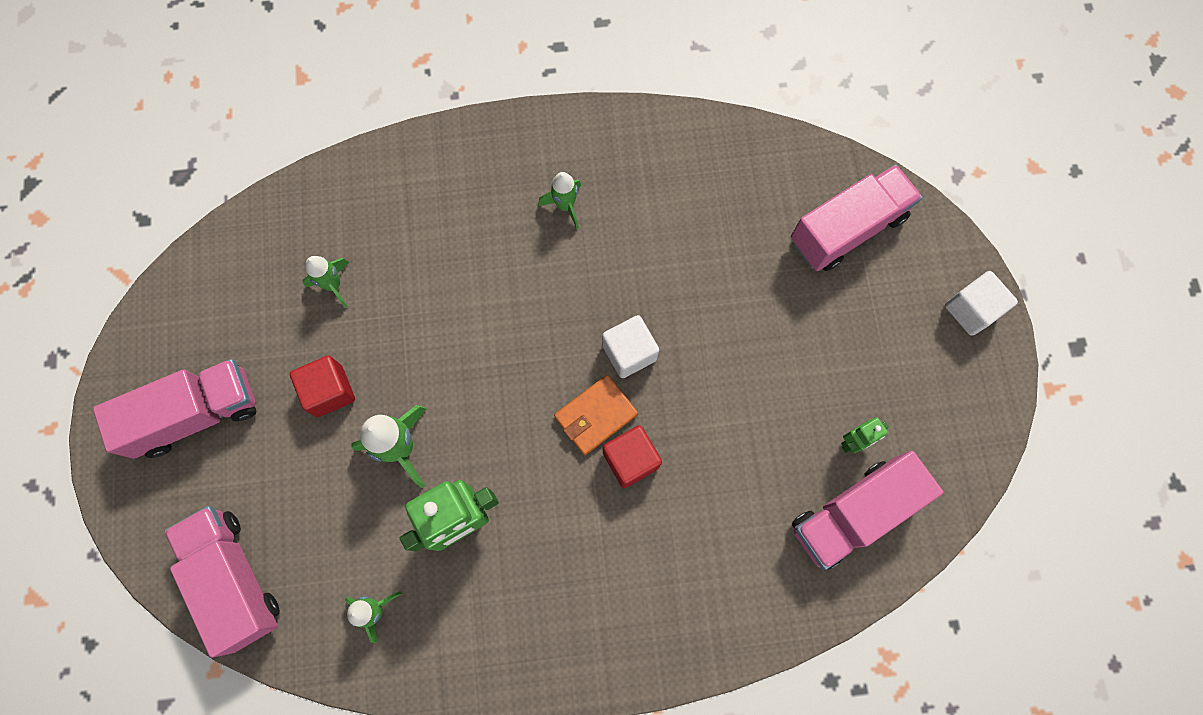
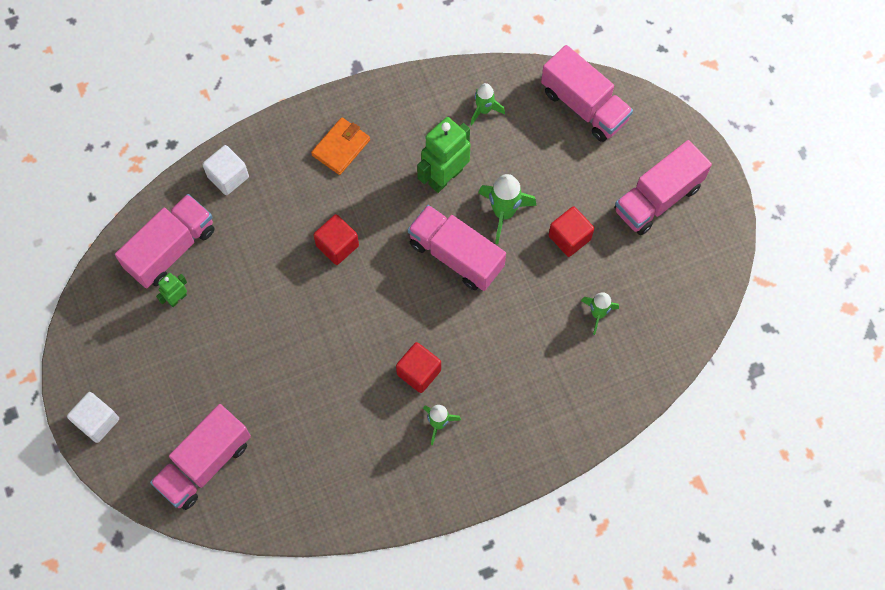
camera: 165 degrees right, 5 degrees down
(481, 405) = (456, 255): none -> pink truck
(571, 270) = (419, 372): none -> red cube
(596, 415) = (370, 269): orange wallet -> orange wallet (341, 147)
(629, 352) = (357, 320): white cube -> white cube (228, 176)

